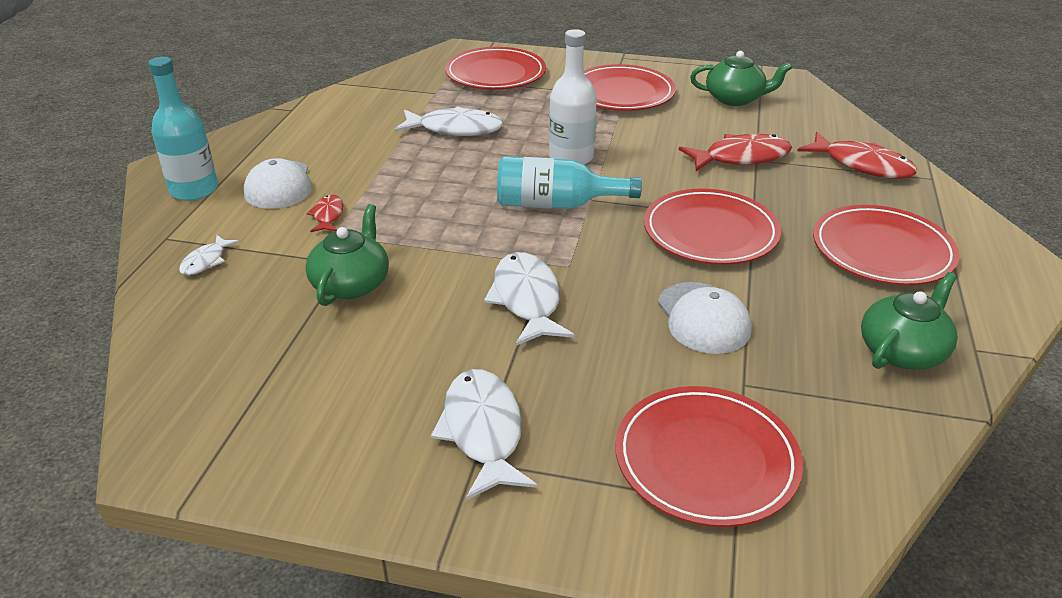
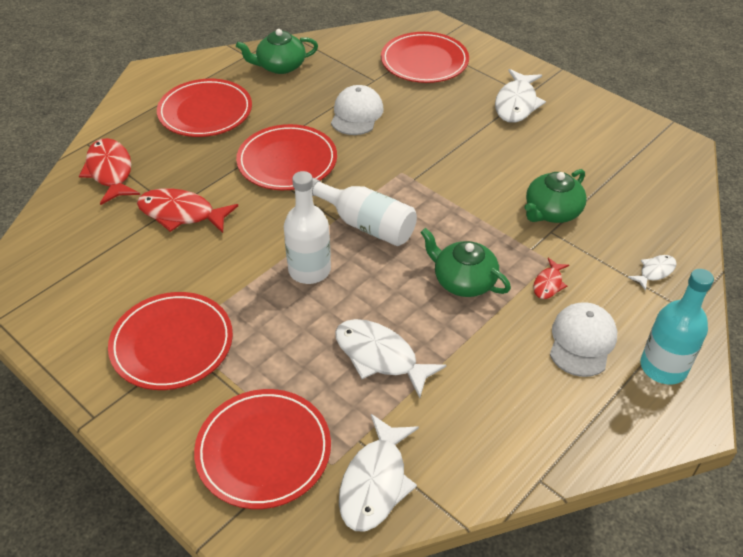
camera: 150 degrees left, 10 degrees up
(527, 300) = (446, 159): white fish -> white fish (375, 482)
(556, 204) = (366, 224): turquoise bottle -> white bottle
(735, 98) = (85, 286): green teapot -> green teapot (463, 281)

